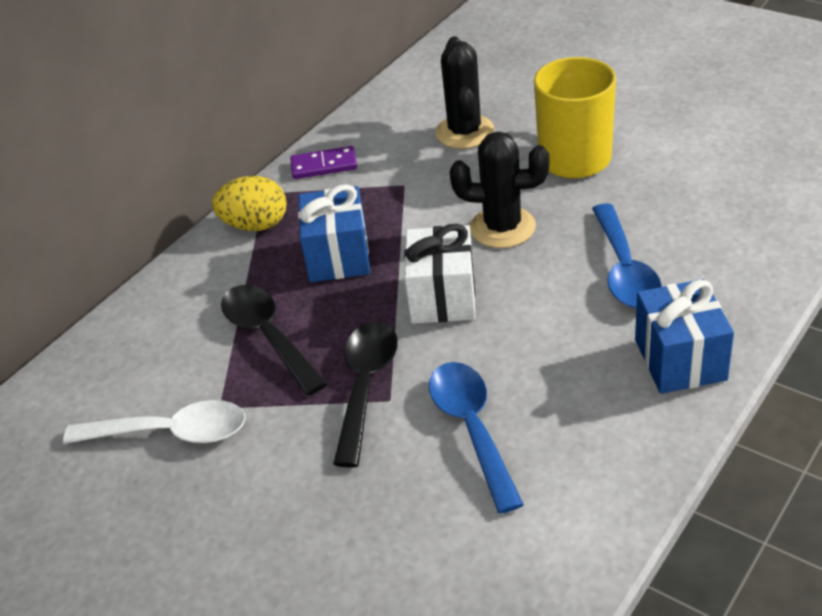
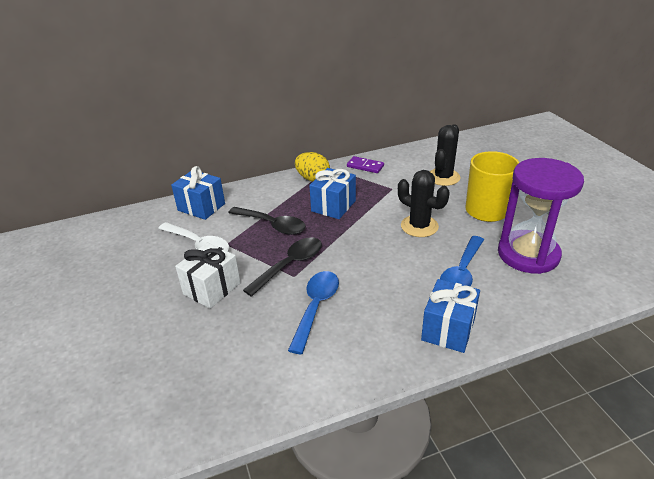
camera: 30 degrees right, 5 degrees down
(102, 367) = (201, 207): none -> blue gift
(268, 336) = (272, 225): black spoon -> black spoon turned 120 degrees clockwise
(442, 297) = (361, 244): white gift -> white gift (212, 288)
(685, 200) = (528, 254): none -> purple hourglass

